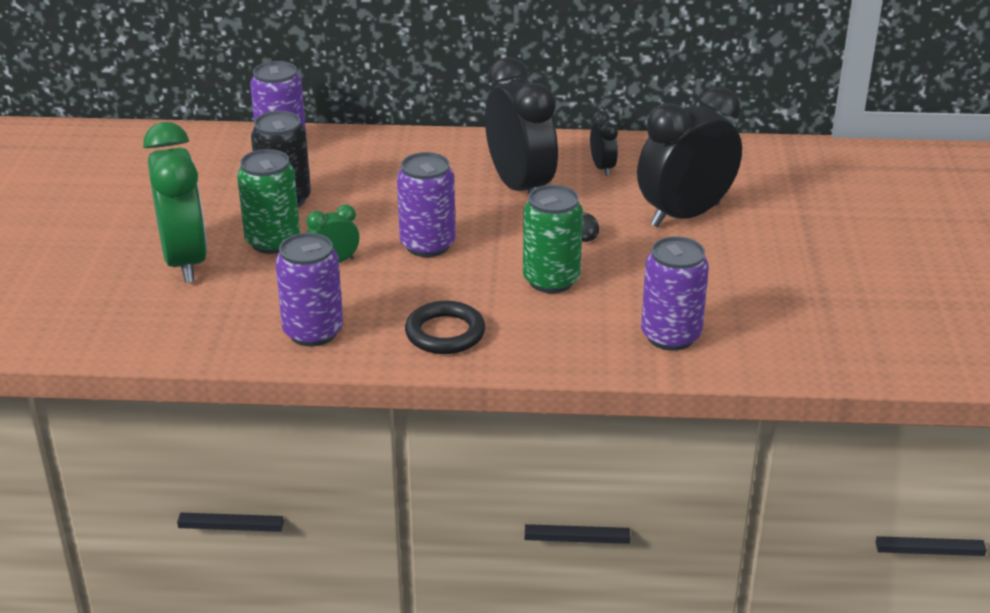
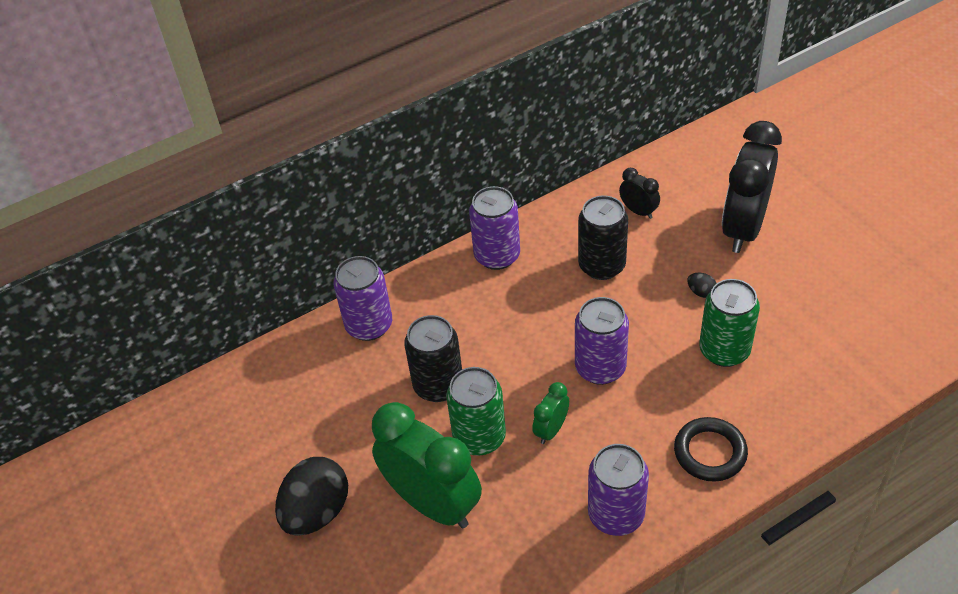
camera: 30 degrees left, 15 degrees up
(98, 228) = (317, 512): none -> black egg
(520, 187) = (602, 265): black clock -> black can
(670, 336) = (857, 356): purple can -> purple can (497, 256)

